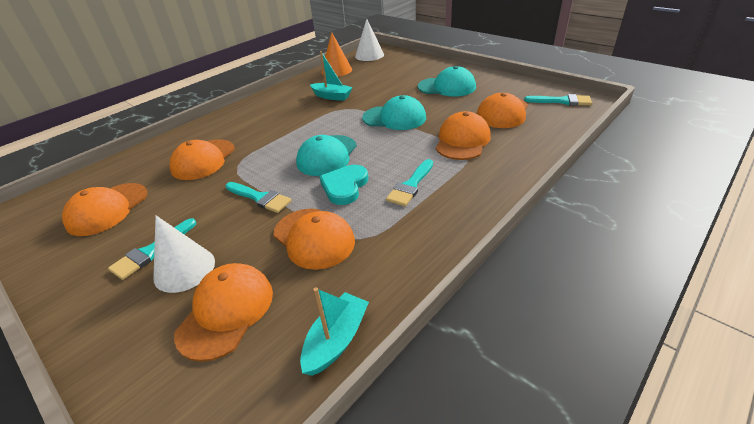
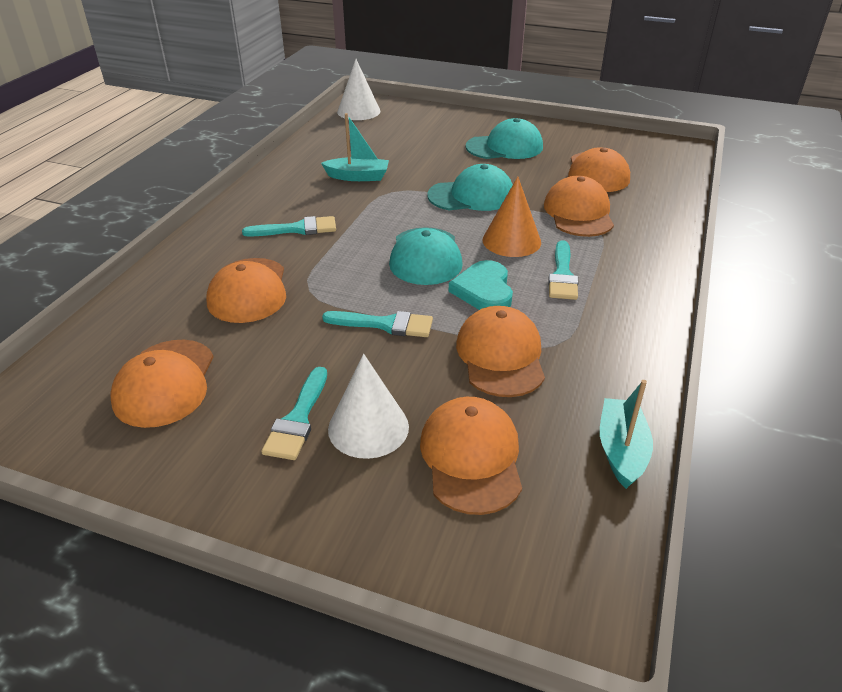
camera: 25 degrees left, 0 degrees up
(314, 238) = (500, 356): orange cap -> orange cap turned 120 degrees counterclockwise
(336, 70) = (329, 138): orange cone -> orange cone (511, 241)
(562, 101) = (653, 151): turquoise brush -> turquoise brush (297, 229)

